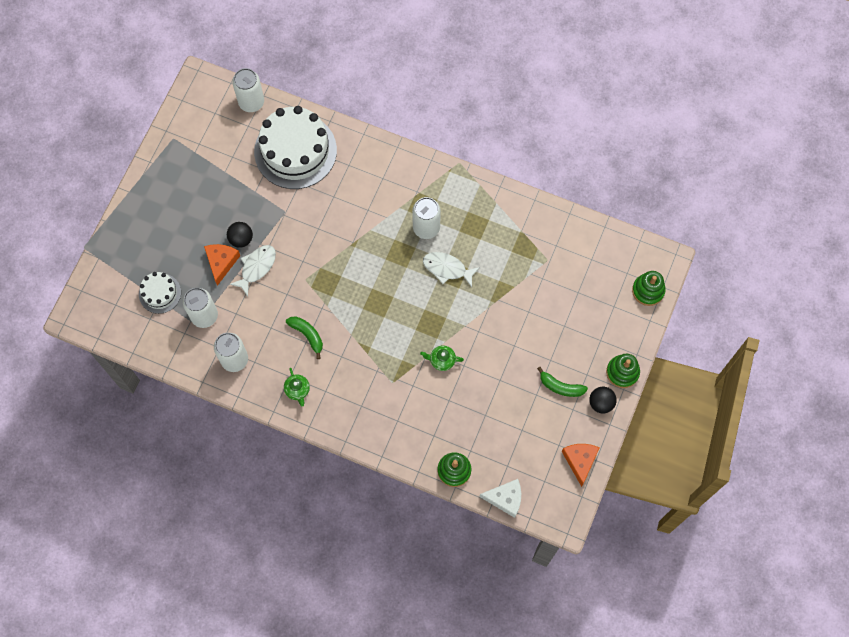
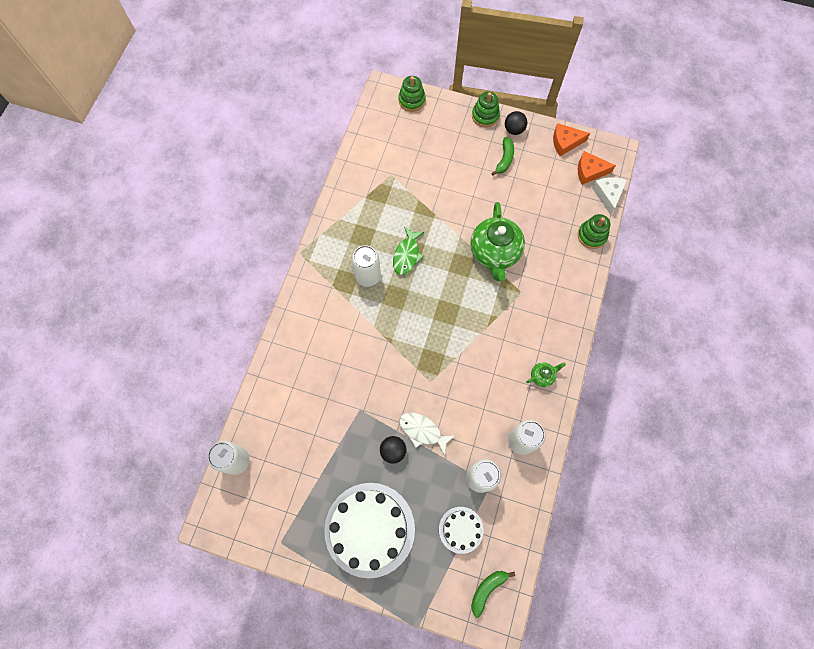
camera: 95 degrees left, 0 degrees up
(221, 262) = (420, 468): orange cheese -> orange cheese (589, 171)
(295, 151) = (292, 407): white cake -> white cake (369, 529)
(307, 335) = (486, 373): green banana -> green banana (487, 589)
(441, 360) = (495, 253): green teapot -> green teapot, size x2.27
(447, 269) = (407, 255): white fish -> green fish

